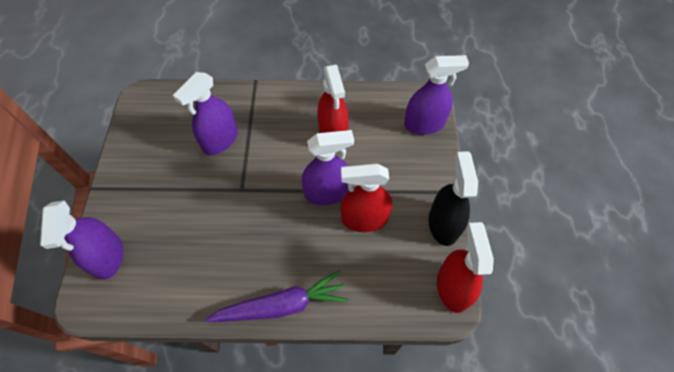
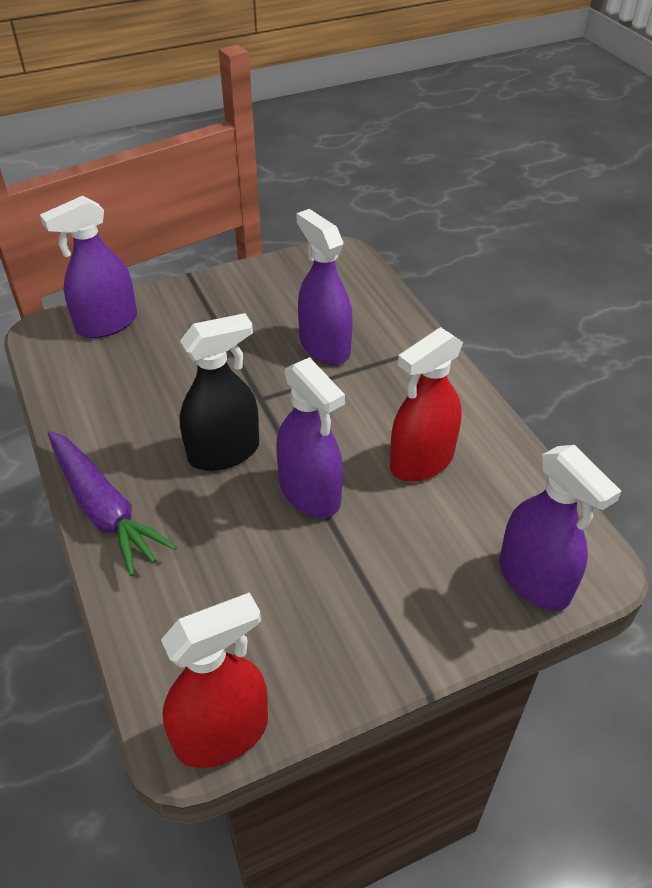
camera: 65 degrees right, 15 degrees down
(220, 140) = (324, 347): purple spray bottle -> purple spray bottle turned 45 degrees clockwise
(364, 219) = (289, 557): red spray bottle -> none
(443, 224) = (340, 678): black spray bottle -> black spray bottle (224, 452)

